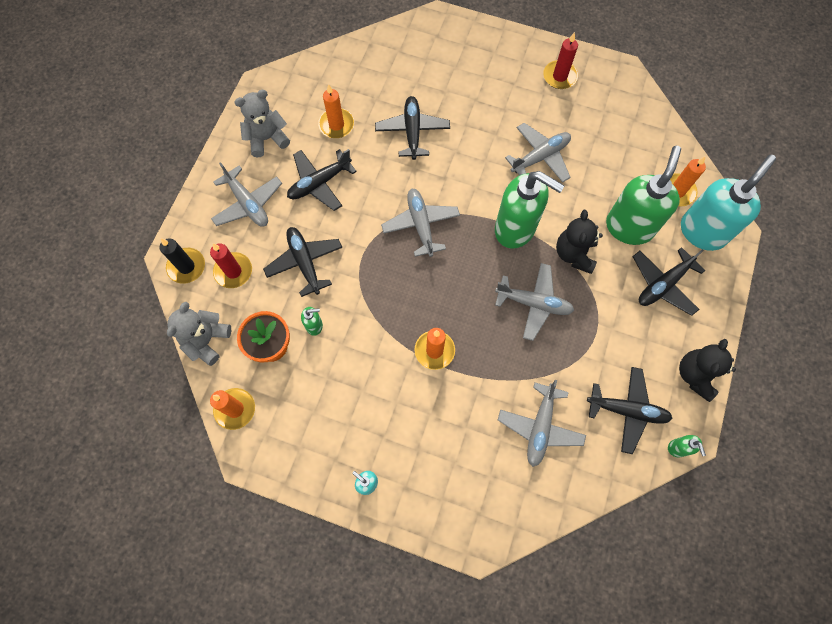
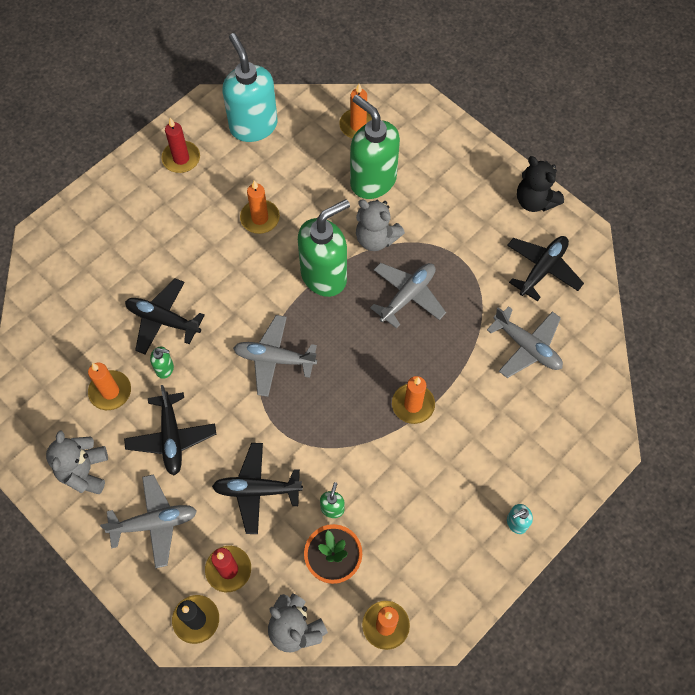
camera: 65 degrees left, 5 degrees down
(540, 157) = (260, 218): grey plane -> orange candle
(574, 254) = (376, 238): black teddy bear -> grey teddy bear
(663, 284) = (441, 182): black plane -> none
(678, 448) = (591, 247): green soap dispenser -> green soap dispenser (165, 369)
(702, 231) = (407, 126): turquoise soap dispenser -> turquoise soap dispenser (253, 126)

